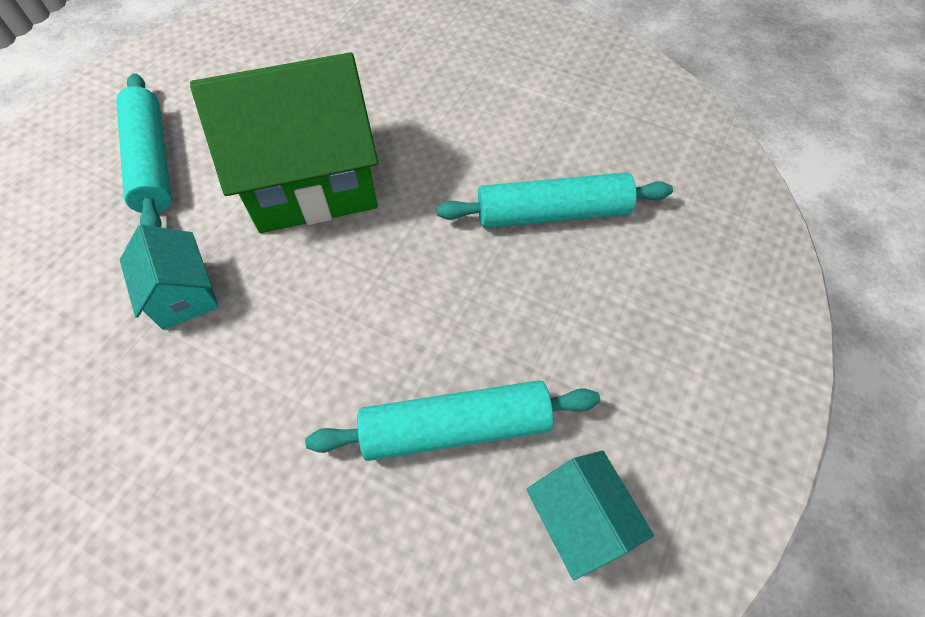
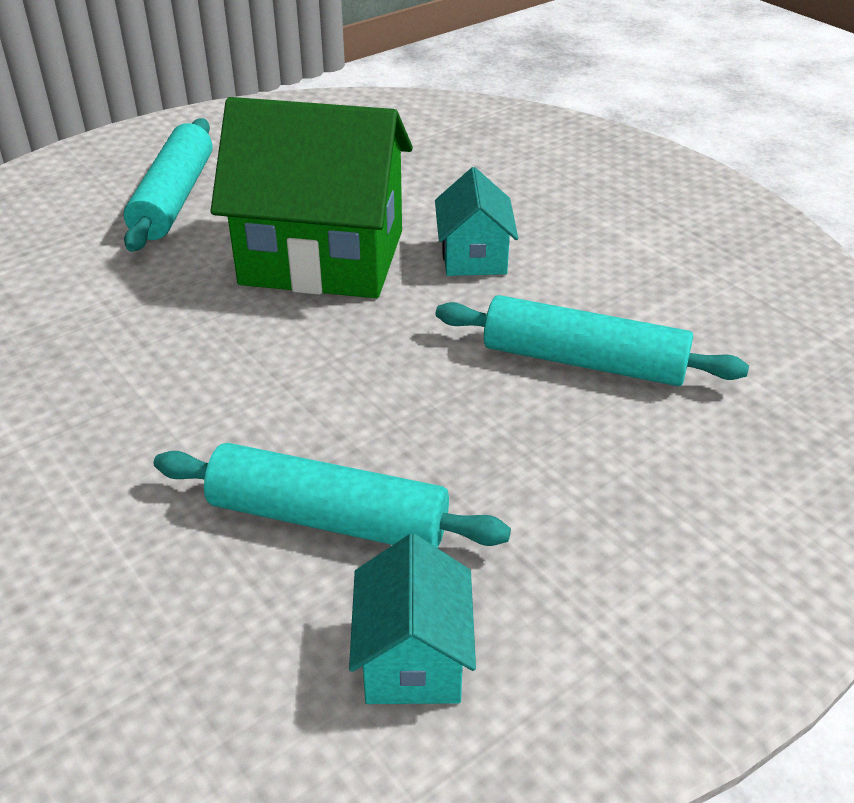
camera: 25 degrees right, 20 degrees down
(183, 294) = (127, 312): turquoise house -> turquoise house (473, 256)

